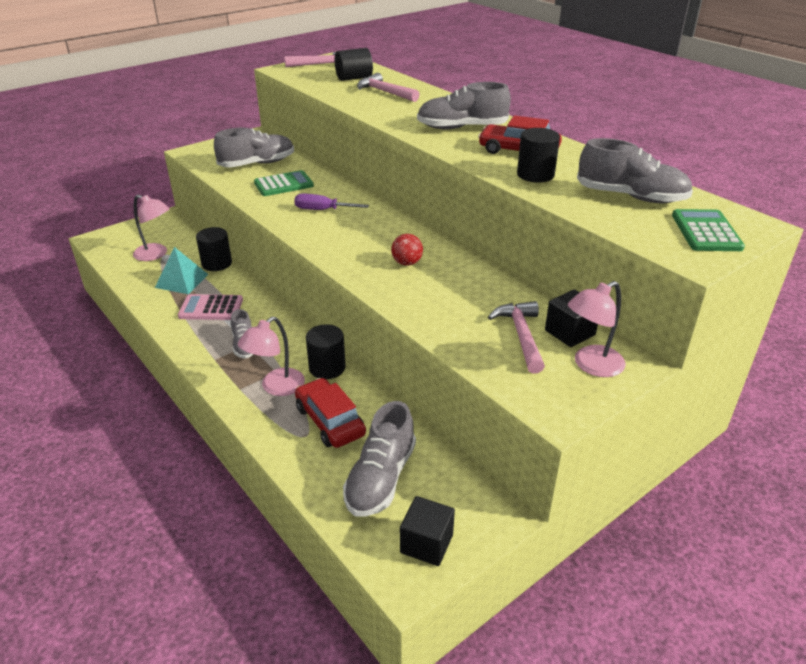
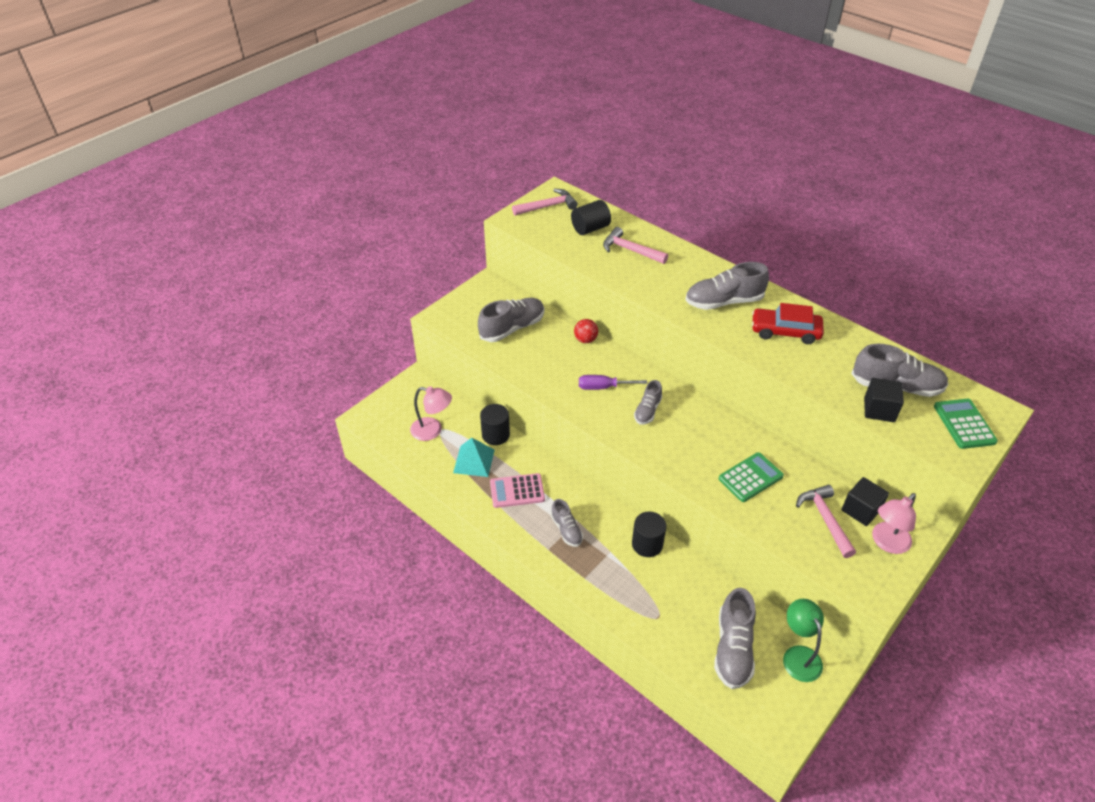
camera: 10 degrees left, 10 degrees up
(276, 387) = (614, 572): pink lamp -> none
(283, 184) = (551, 355): green calculator -> green calculator (750, 477)
(330, 421) = (672, 600): red car -> none
(359, 230) = (647, 411): none -> grey shoe
(407, 263) = (704, 447): red ball -> red ball (585, 340)
(426, 544) = (787, 701): black cube -> black cube (879, 410)
(461, 497) = (798, 655): none -> green lamp
(535, 175) = (811, 365): black cylinder -> none

